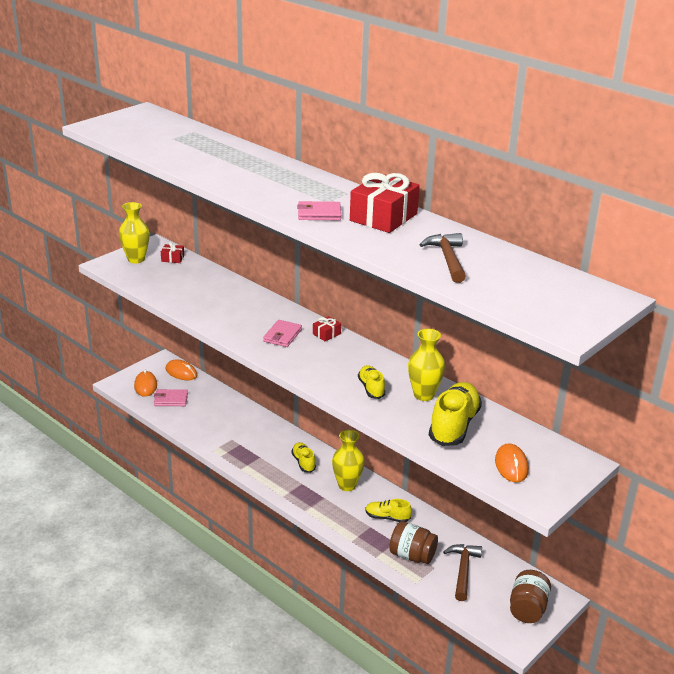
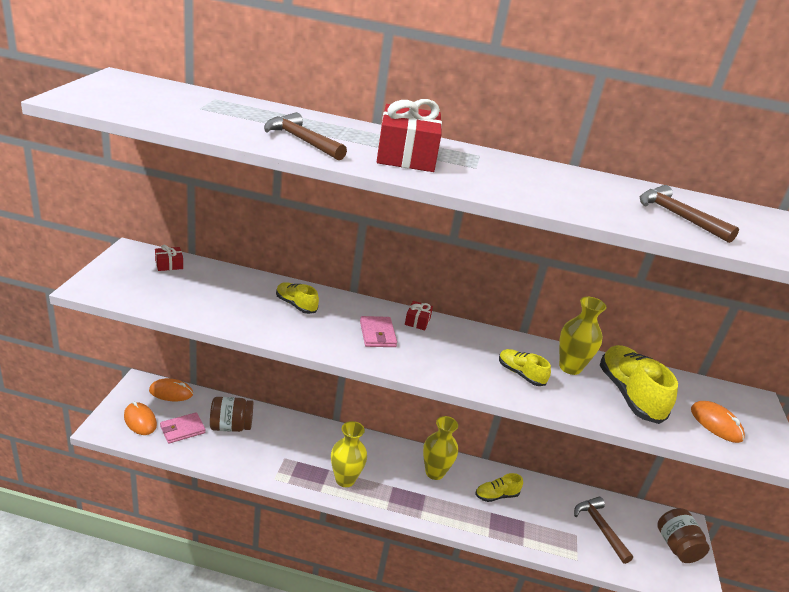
camera: 35 degrees left, 0 degrees up
(136, 259) = (123, 273): yellow vase -> yellow vase (345, 479)
(215, 168) = (302, 140): none -> brown hammer
(303, 462) = (376, 461): yellow shoe -> yellow shoe (296, 305)
(319, 214) = (490, 182): pink wallet -> none
(383, 217) = (553, 178): red gift -> red gift (406, 156)
(412, 555) = (549, 530): brown jar -> brown jar (231, 426)

